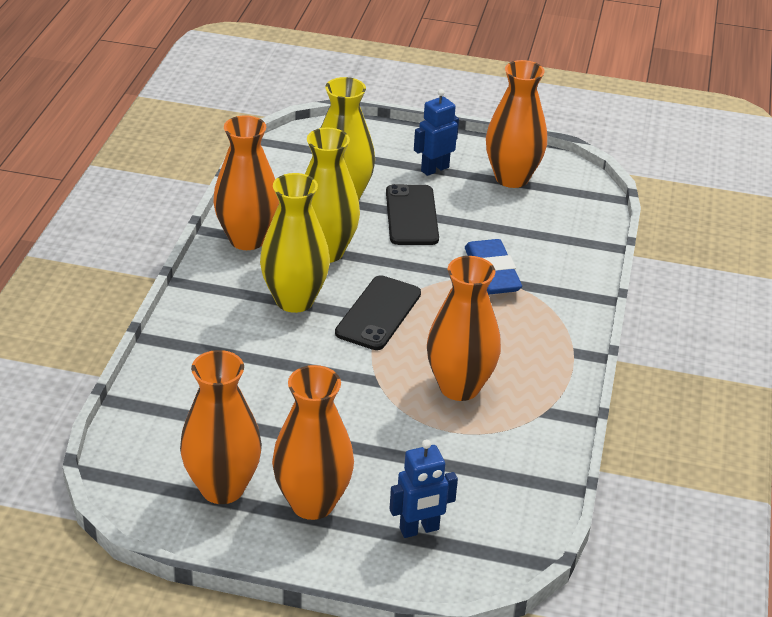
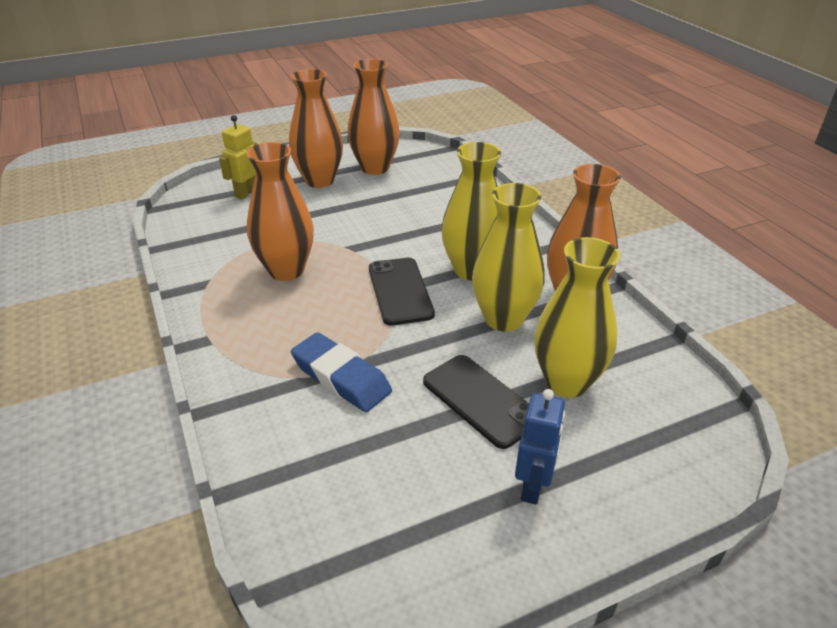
camera: 145 degrees right, 0 degrees up
(419, 529) = (247, 193): blue robot -> yellow robot
(512, 178) = (433, 535): orange vase -> none

